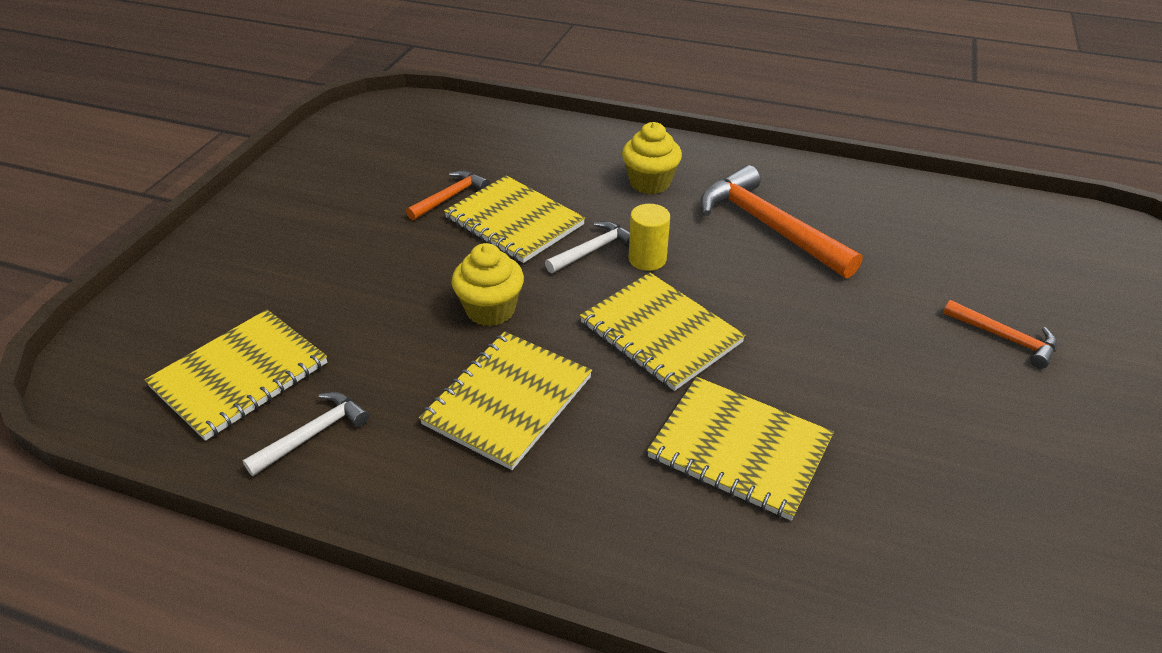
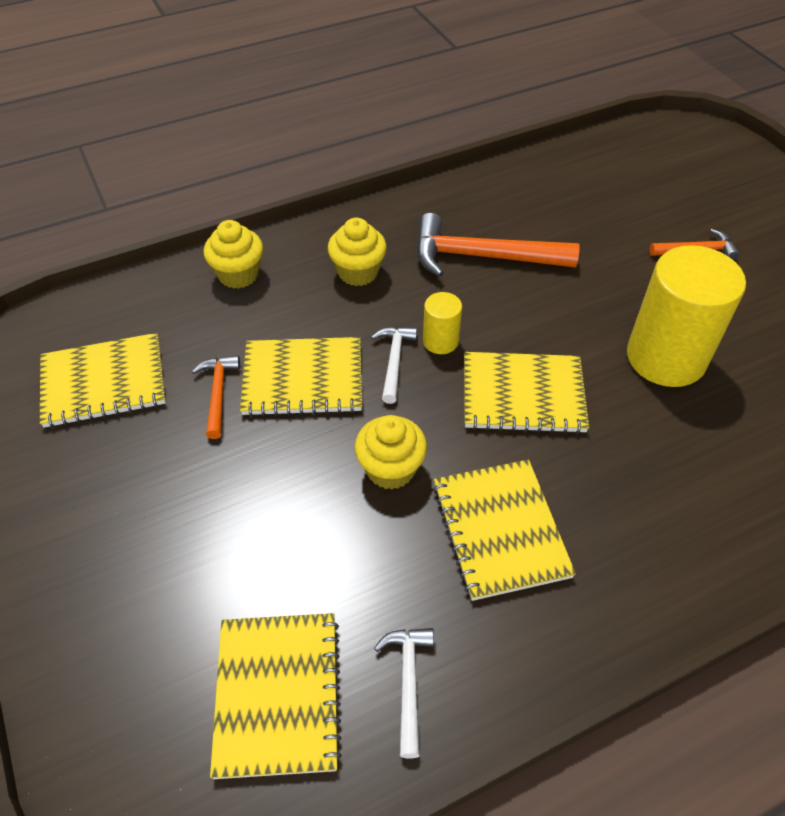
camera: 45 degrees left, 10 degrees up
(563, 140) = (238, 274): none -> yellow cupcake
(739, 448) = (667, 441): yellow notebook -> yellow notebook (104, 382)
(836, 393) = (666, 357): none -> yellow cylinder

